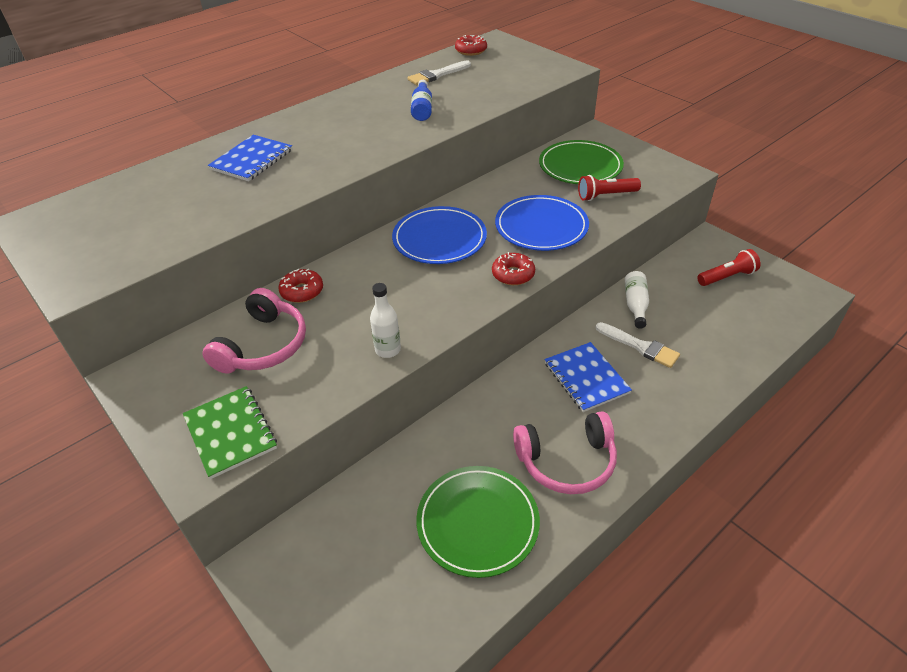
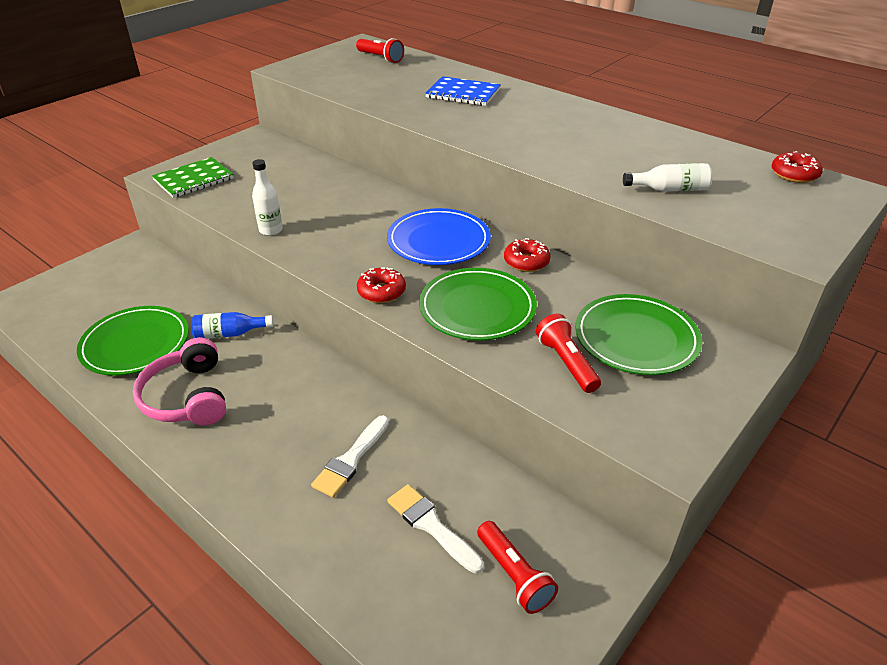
camera: 80 degrees right, 5 degrees down
(101, 208) = (380, 58): none -> red flashlight
(263, 345) = (282, 176): pink headphones -> none
(302, 291) = (349, 181): red donut -> red donut (526, 262)
(422, 109) = (602, 157): blue bottle -> blue bottle (229, 334)
(437, 75) = (699, 158): white brush -> white brush (431, 525)
(541, 226) = (477, 308): blue plate -> green plate
(586, 378) = (299, 410): blue notebook -> none
(635, 305) = (430, 457): white bottle -> white bottle (669, 189)

